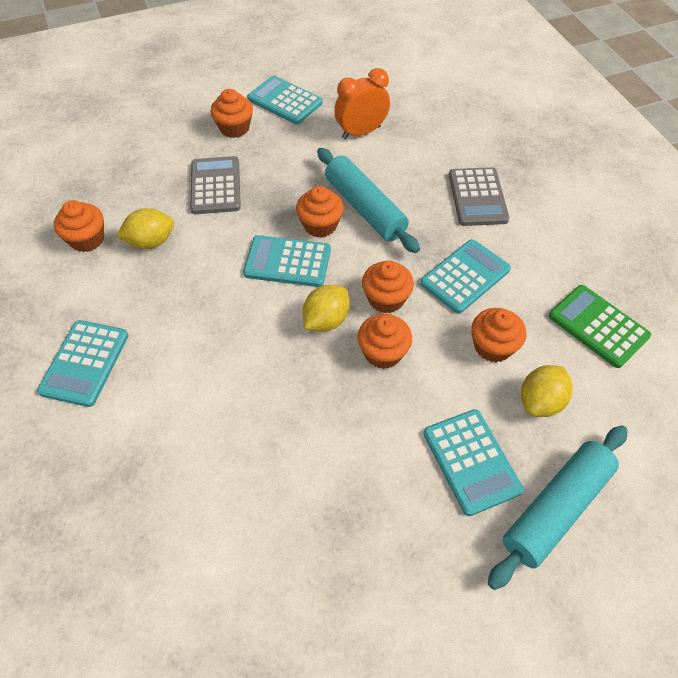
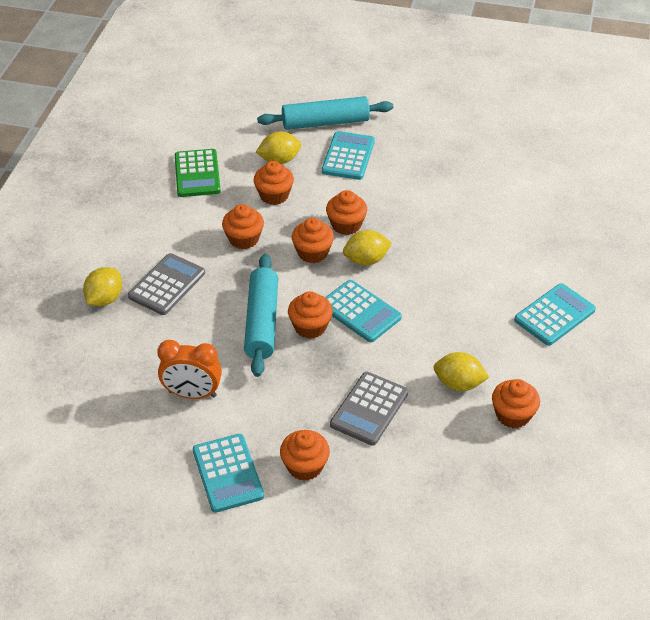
camera: 145 degrees left, 10 degrees down
(465, 276) = (244, 239): turquoise calculator -> orange cupcake
(509, 161) = (105, 299): none -> yellow lemon

